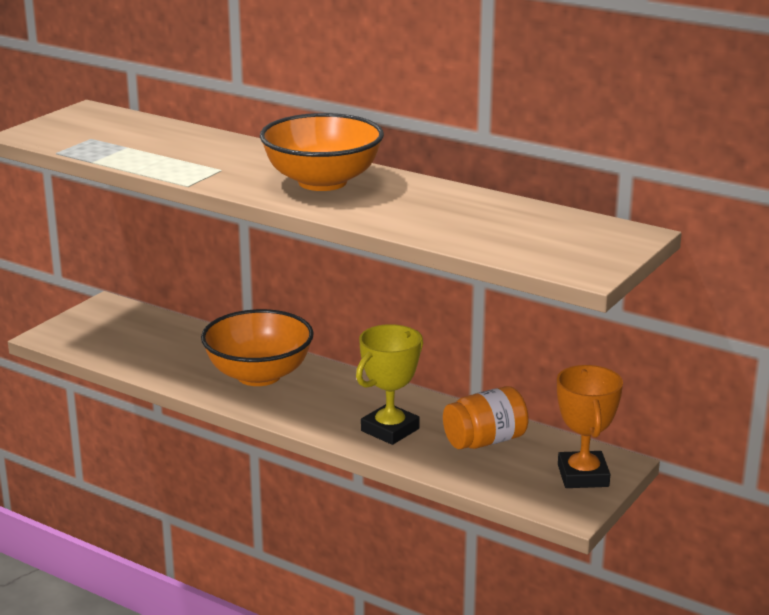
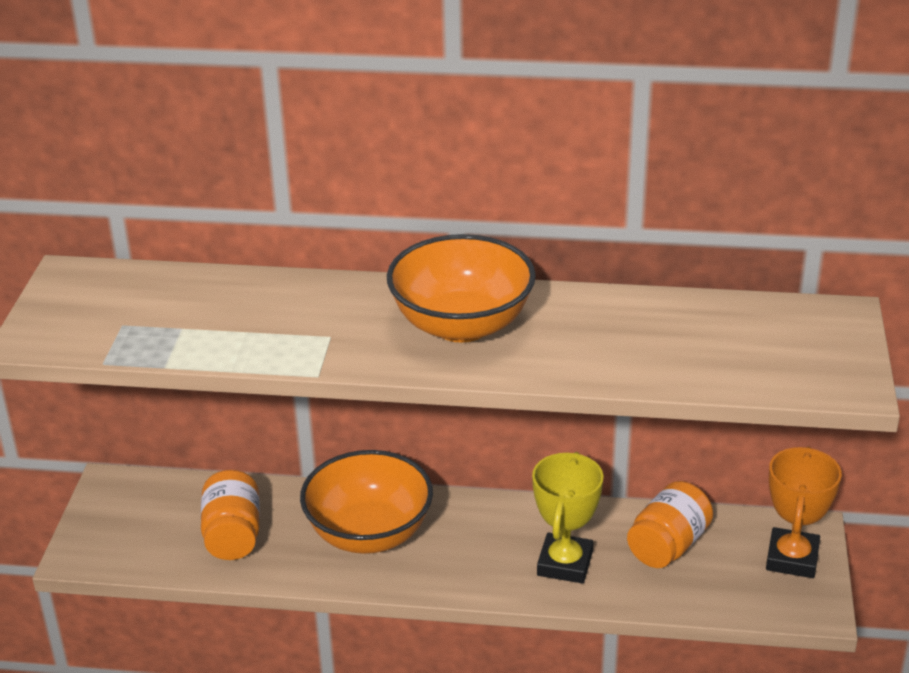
camera: 25 degrees left, 10 degrees up
(161, 352) = (233, 535): none -> orange jar
(583, 476) = (792, 558): orange trophy -> orange trophy turned 45 degrees clockwise

